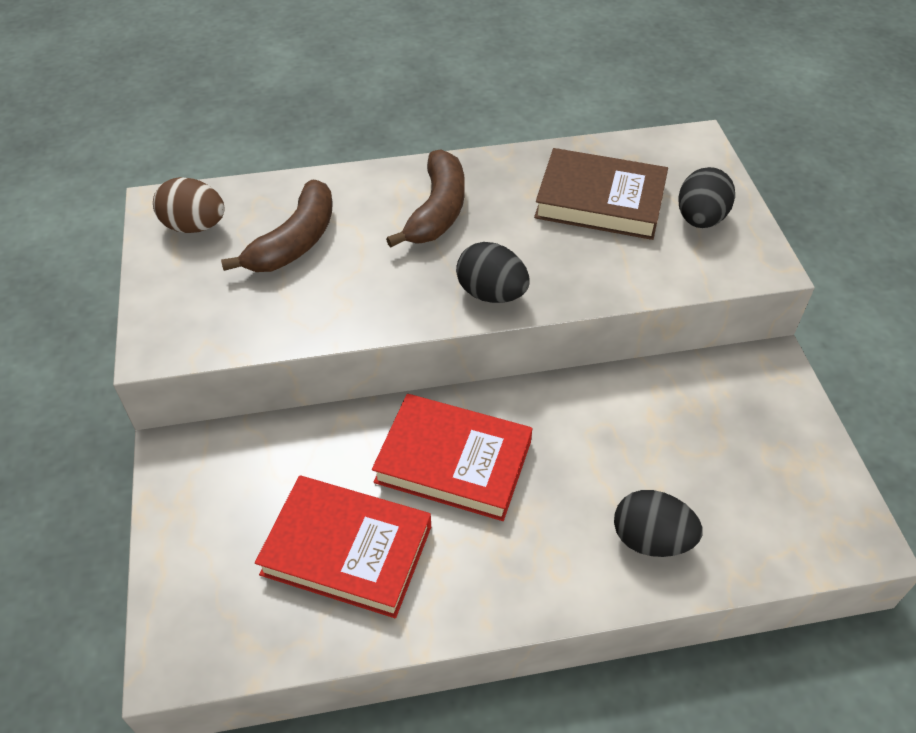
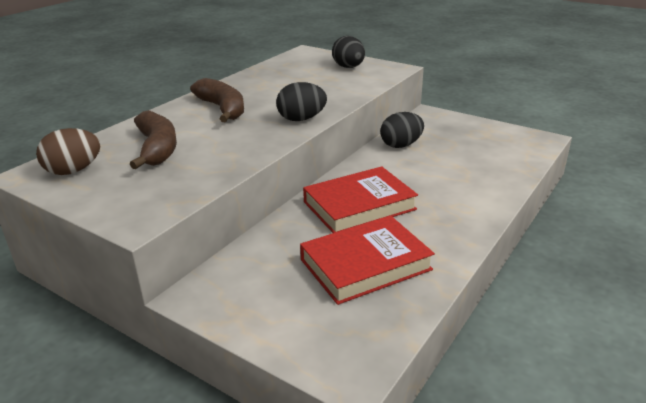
camera: 45 degrees left, 20 degrees down
(600, 201) = (297, 78): brown book -> none
(651, 539) = (480, 179): black egg -> black egg (401, 145)

